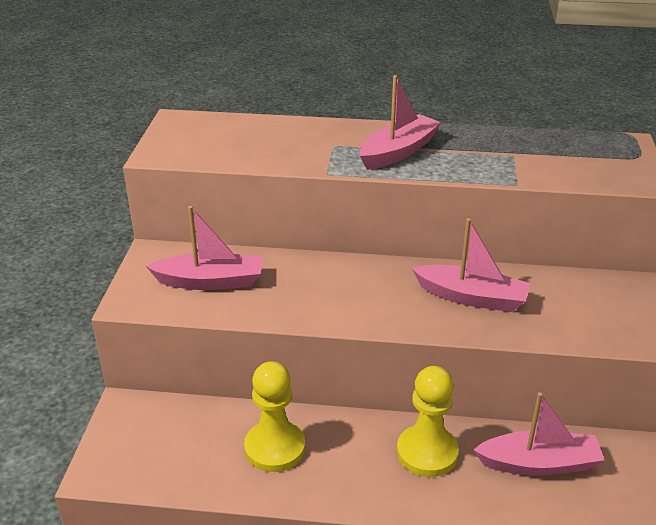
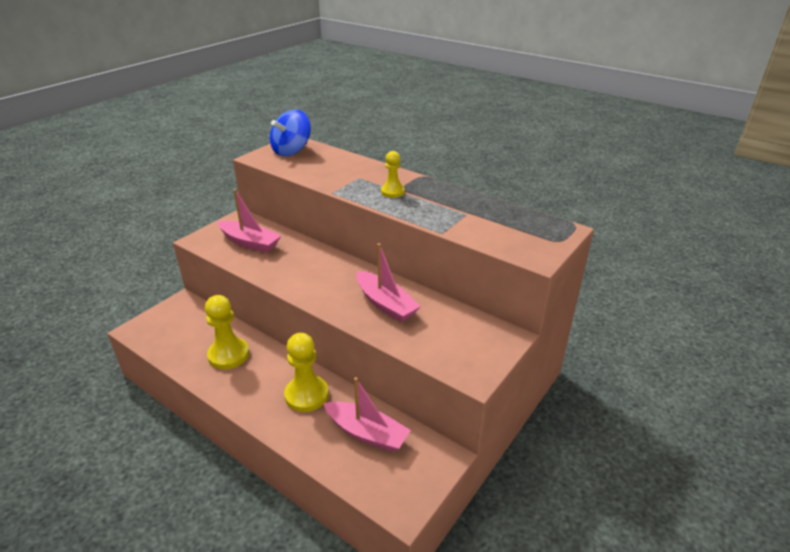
camera: 30 degrees right, 0 degrees up
(195, 133) = (292, 151): none -> blue spinning top
(398, 152) = (392, 192): pink boat -> yellow pawn

